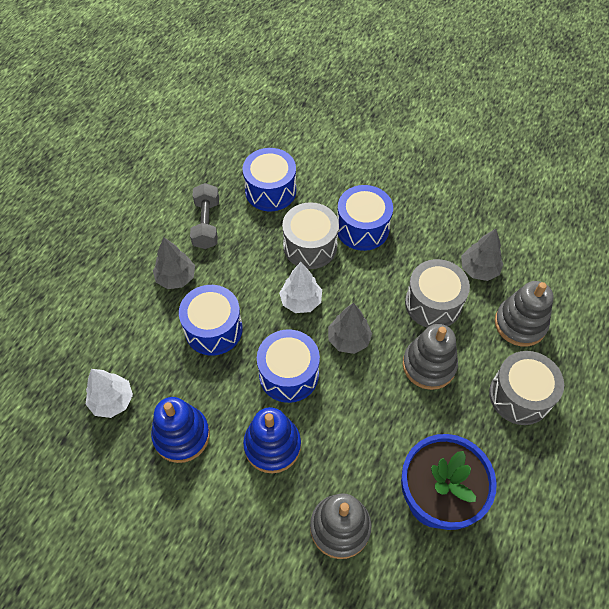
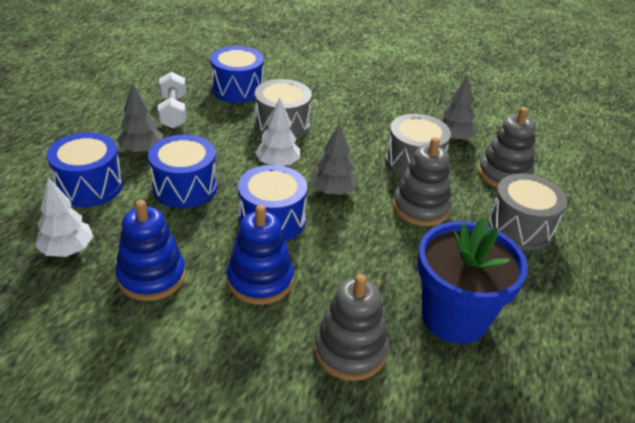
camera: 10 degrees left, 20 degrees down
(206, 224) = (173, 112): grey dumbbell -> white dumbbell
(362, 228) = (333, 112): blue drum -> blue drum (89, 186)

